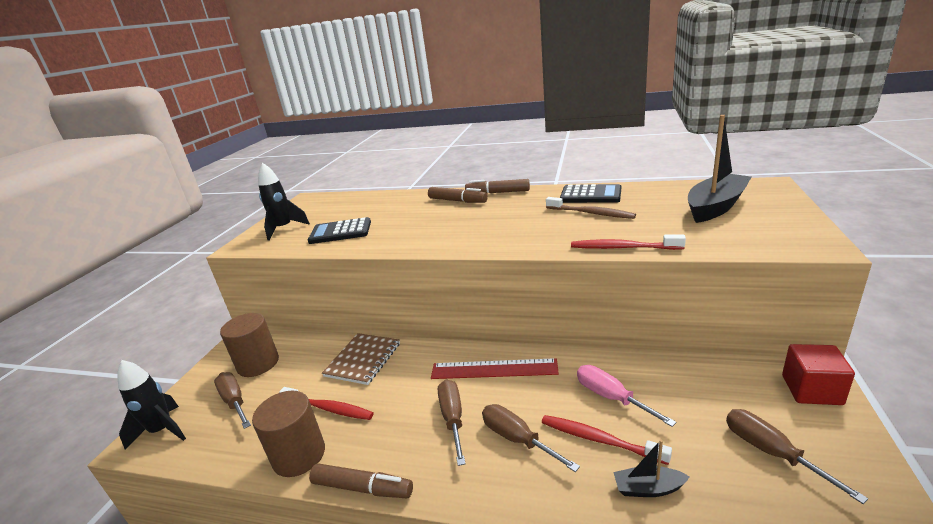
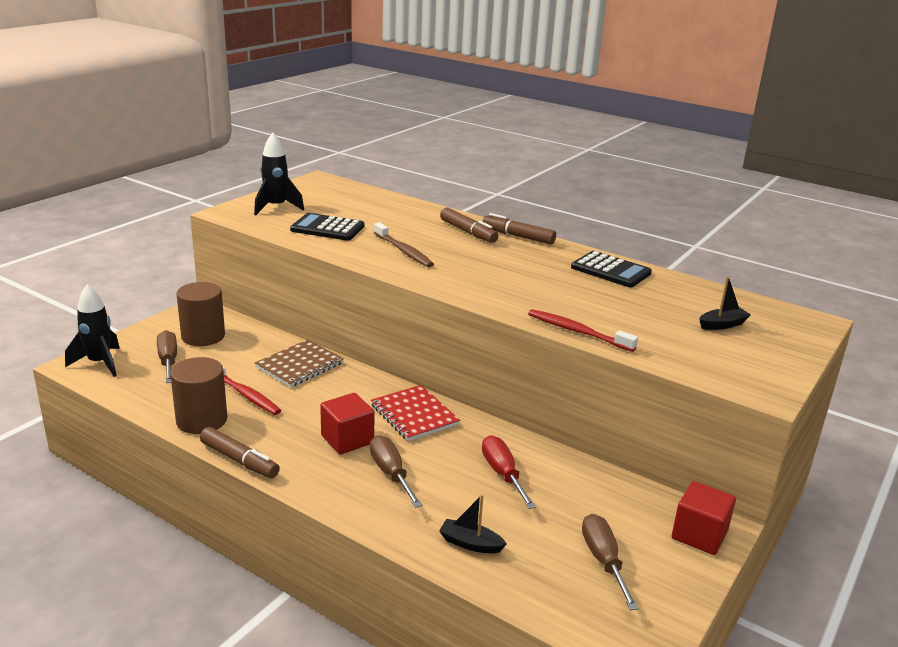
camera: 15 degrees right, 0 degrees up
(453, 418) = (347, 439): brown screwdriver -> red cube
(494, 369) = (414, 415): red ruler -> red notebook
(591, 213) = (588, 289): brown toothbrush -> brown toothbrush (403, 251)
(599, 440) = (461, 499): red toothbrush -> none
(611, 397) = (503, 474): pink screwdriver -> red screwdriver
(715, 207) = (722, 325): black boat -> black boat, size x0.49

